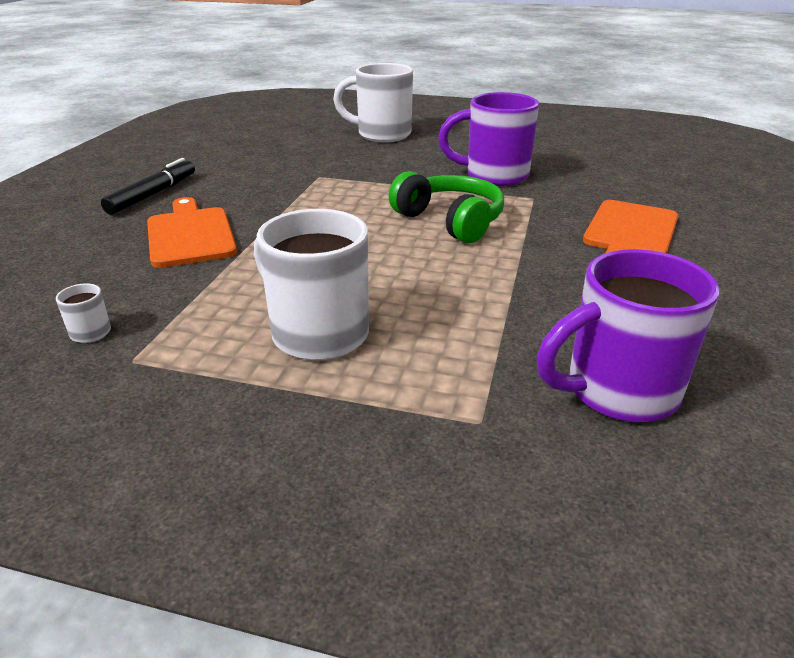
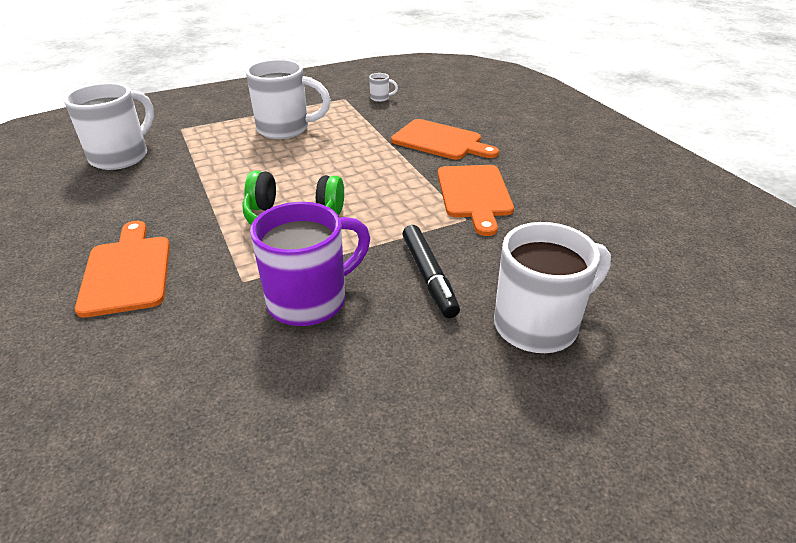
camera: 140 degrees right, 5 degrees up
(153, 194) = (530, 152): black marker -> black marker (429, 276)
(277, 186) = (474, 194): none -> orange cutting board
(617, 391) = (121, 156): purple mug -> white mug

